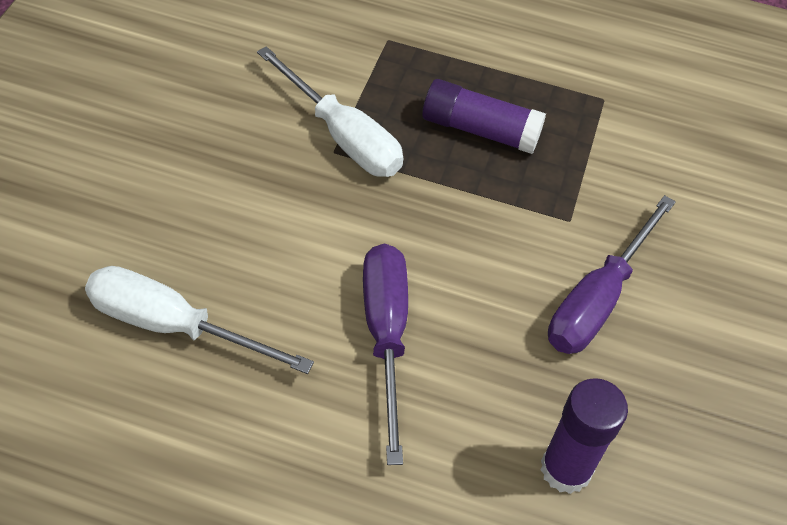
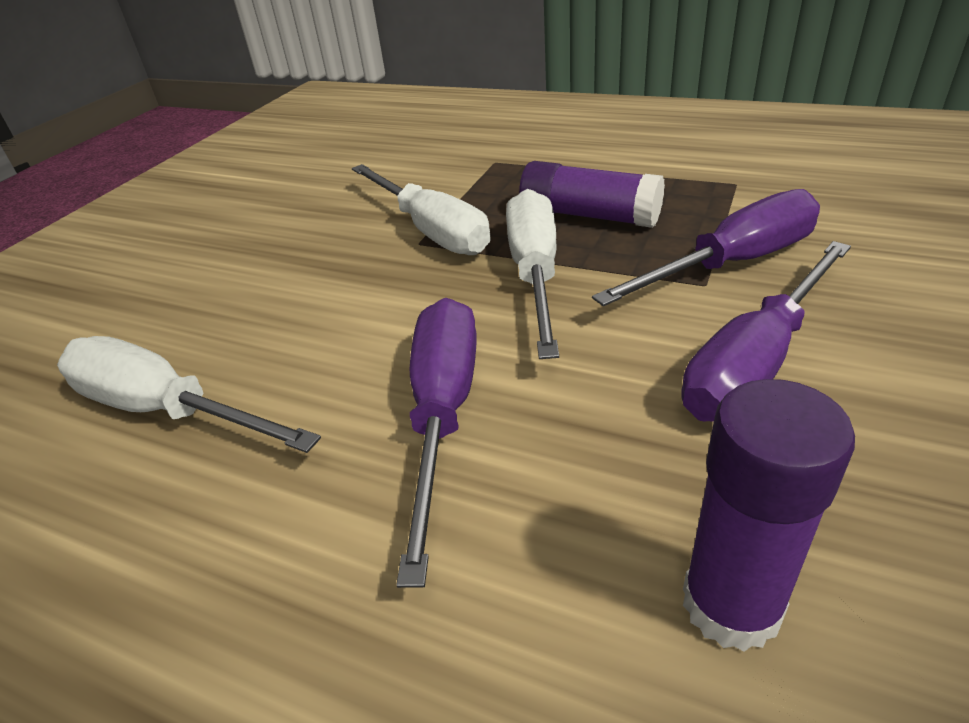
camera: 15 degrees right, 15 degrees down
(439, 198) = (535, 273): none -> white screwdriver
(591, 200) = (732, 264): none -> purple screwdriver

